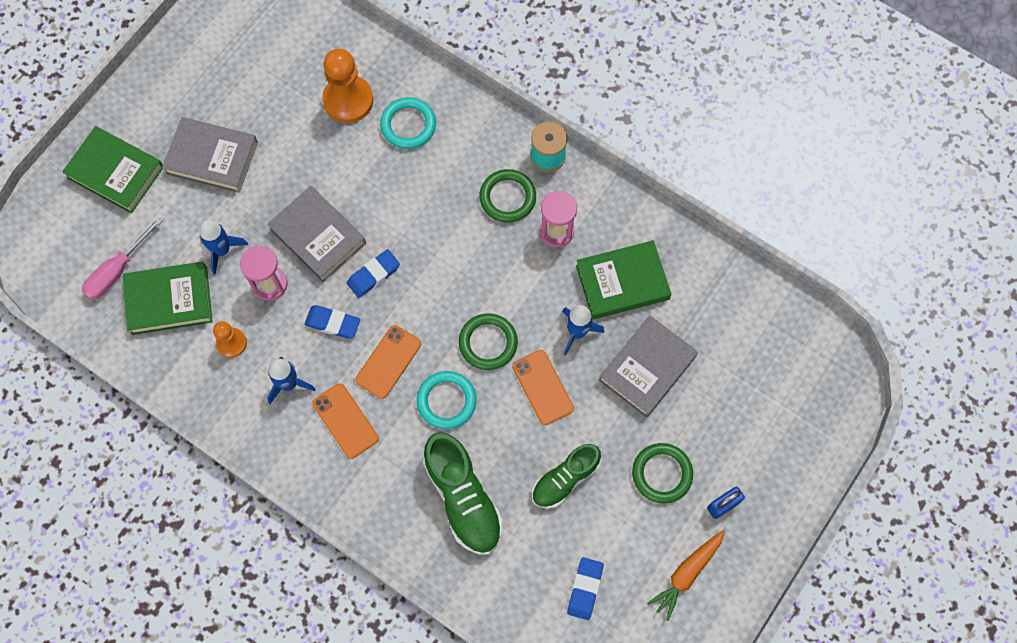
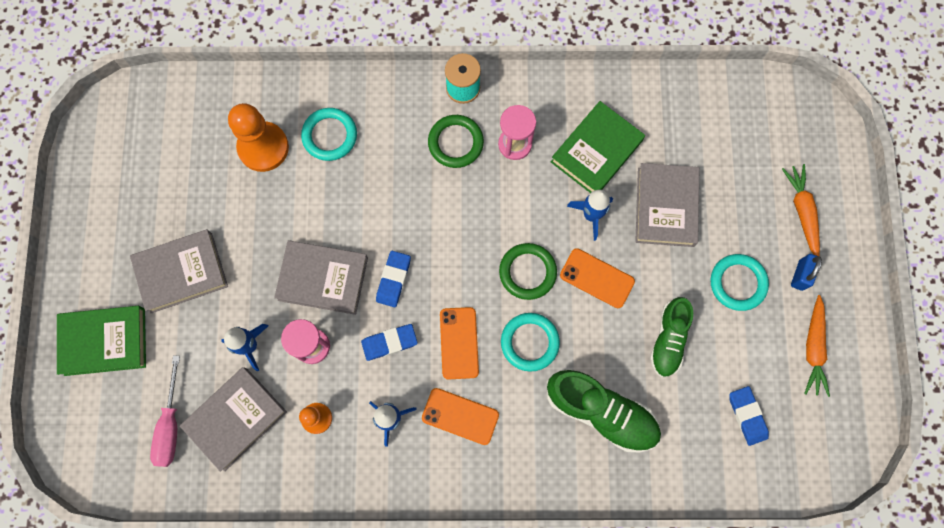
camera: 35 degrees left, 5 degrees up
(169, 300) = (236, 419): green book -> grey book
(662, 474) = (738, 283): green ring -> turquoise ring
(766, 452) = (802, 211): none -> orange carrot

